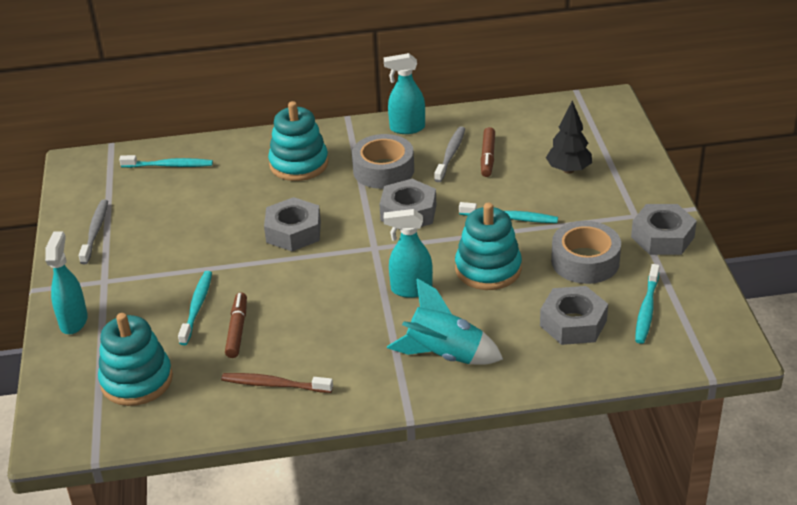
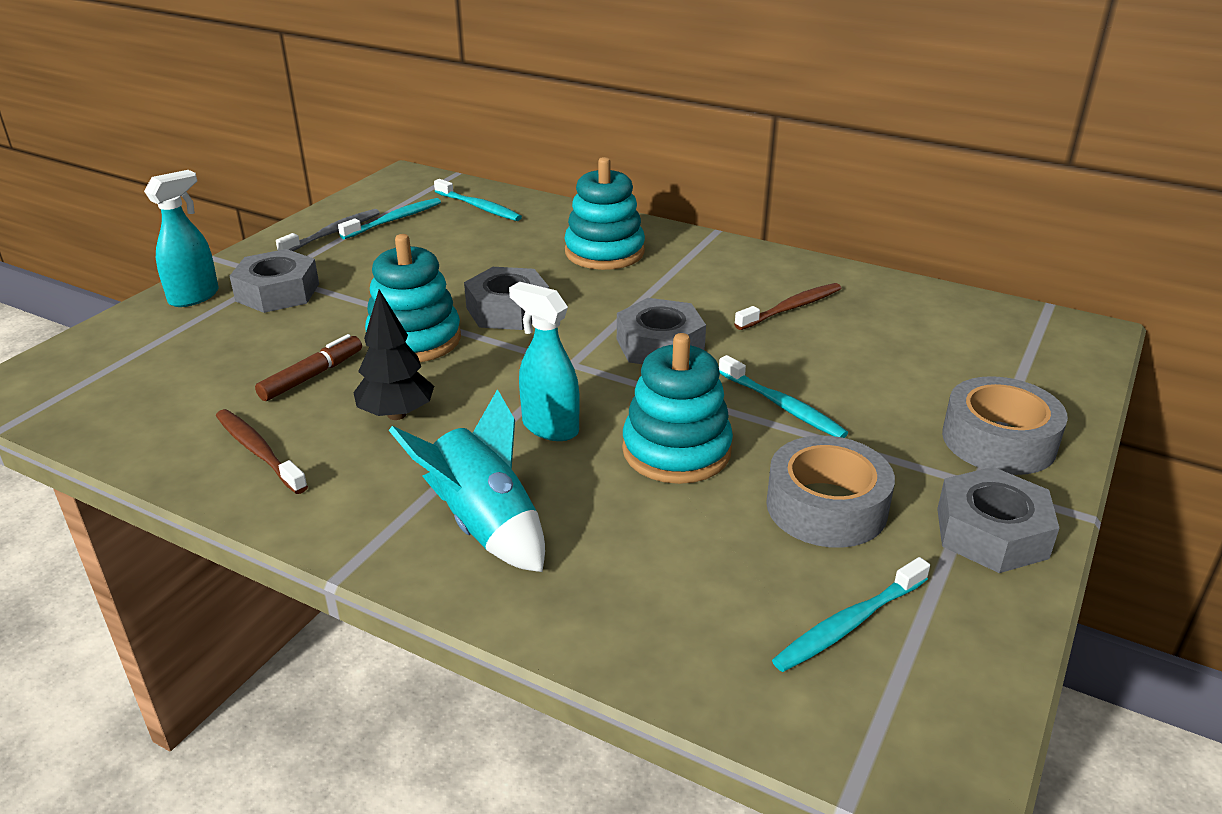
camera: 35 degrees right, 5 degrees down
(136, 380) = (153, 375): turquoise stacking toy -> turquoise stacking toy (414, 340)
(197, 307) = (311, 336): turquoise toothbrush -> turquoise toothbrush (394, 220)
(383, 170) = (689, 293): grey tape -> grey tape (998, 440)
(407, 128) = (771, 264): turquoise spray bottle -> none
(450, 154) = (791, 308): grey toothbrush -> brown toothbrush
(488, 157) = (836, 328): brown marker -> none
(568, 170) = (934, 386): black tree -> black tree (396, 414)
(573, 323) = (708, 580): grey nut -> grey nut (278, 292)

